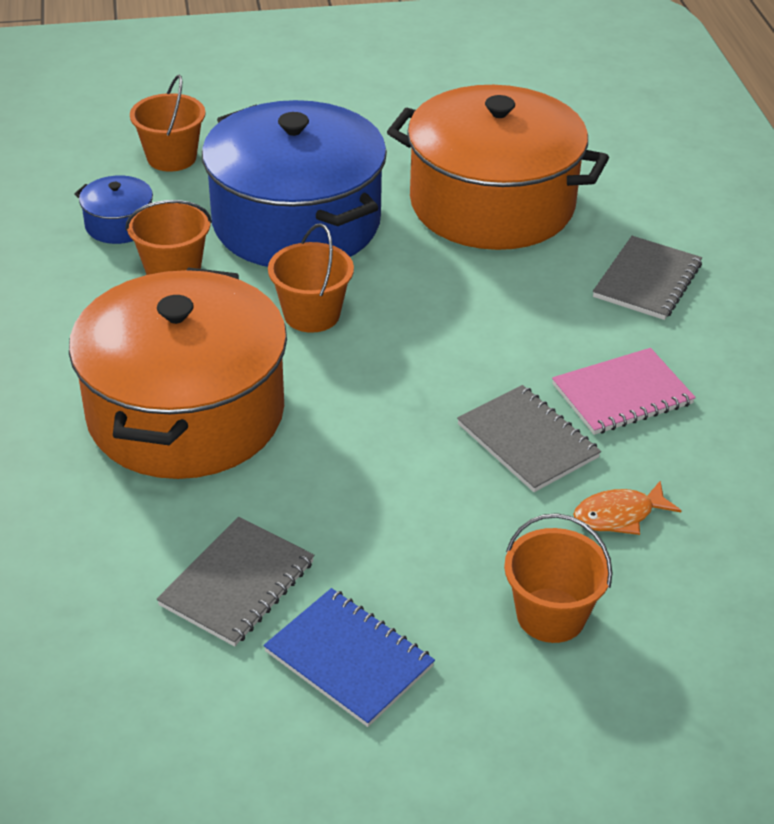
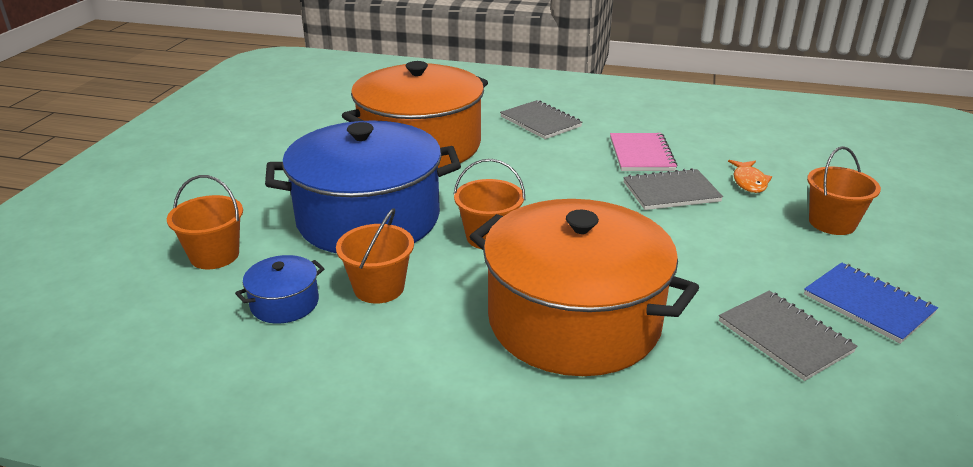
camera: 65 degrees left, 10 degrees down
(349, 659) = (868, 304): blue notebook -> blue notebook turned 75 degrees clockwise

